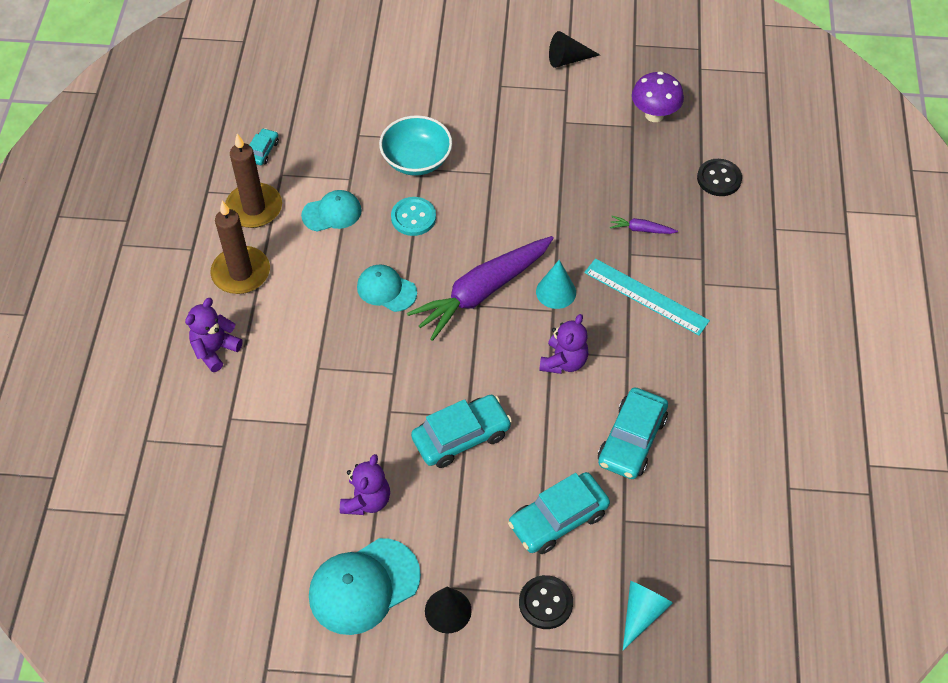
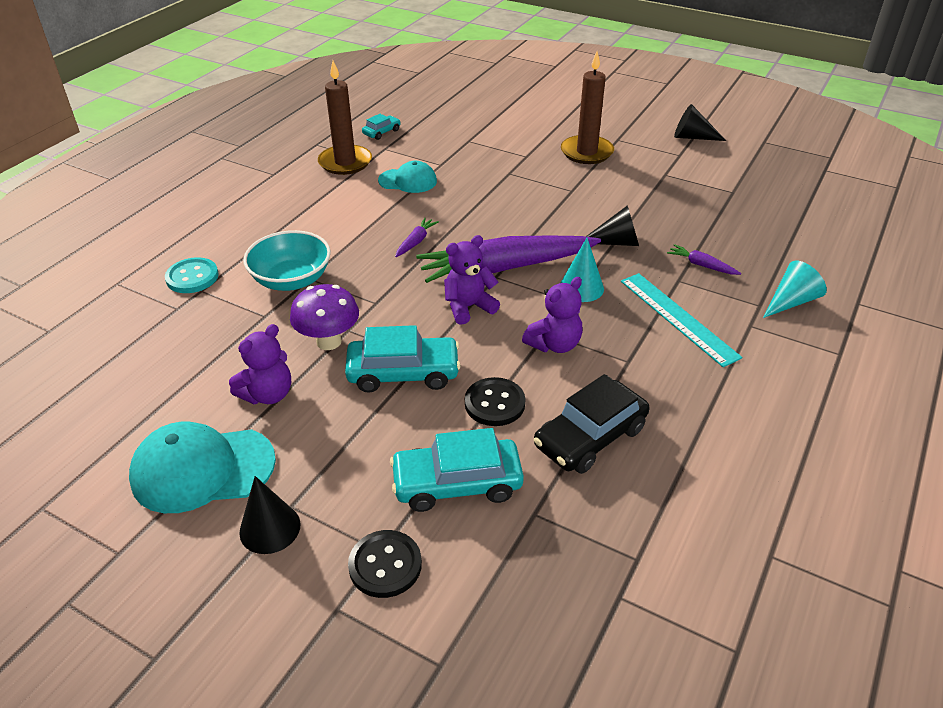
camera: 25 degrees right, 15 degrees down
(215, 350) = (232, 240): purple teddy bear -> purple teddy bear (468, 307)
(241, 273) = (299, 198): brown candle -> brown candle (586, 152)
(386, 289) = (416, 242): turquoise cap -> purple carrot
(413, 217) = (478, 201): turquoise button -> turquoise button (192, 277)
(416, 160) = (508, 166): turquoise bowl -> turquoise bowl (291, 280)
(560, 227) = (616, 242): none -> black cone
(631, 440) = (590, 437): turquoise car -> black car
(642, 613) = (497, 626): turquoise cone -> turquoise cone (791, 301)
(654, 115) = (760, 189): purple mushroom -> purple mushroom (329, 342)
(719, 179) = (809, 249): black button -> black button (494, 403)

